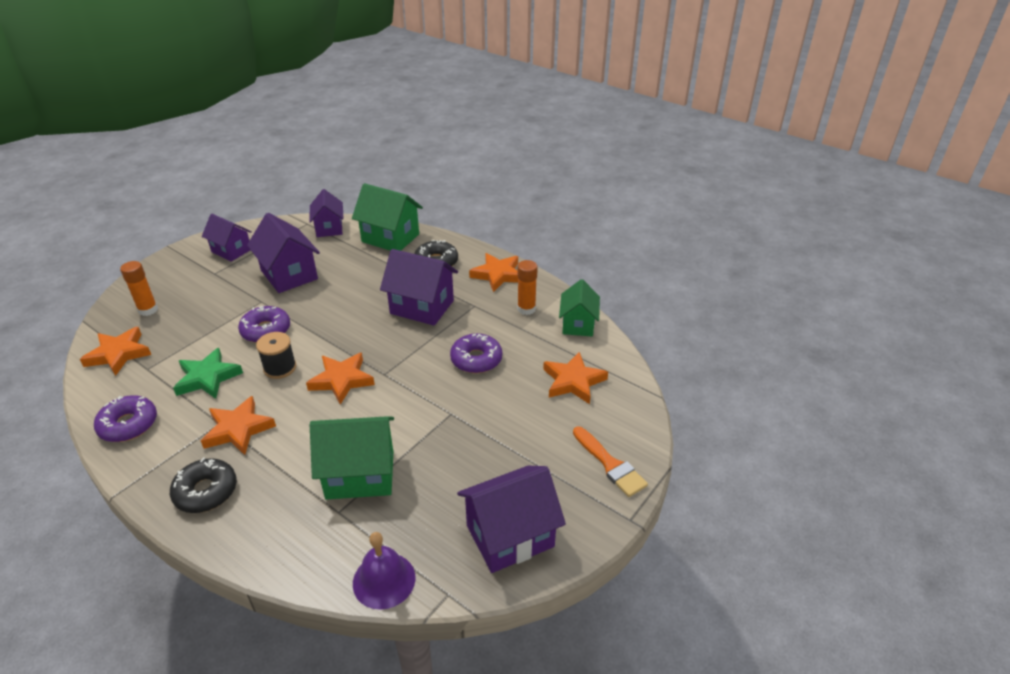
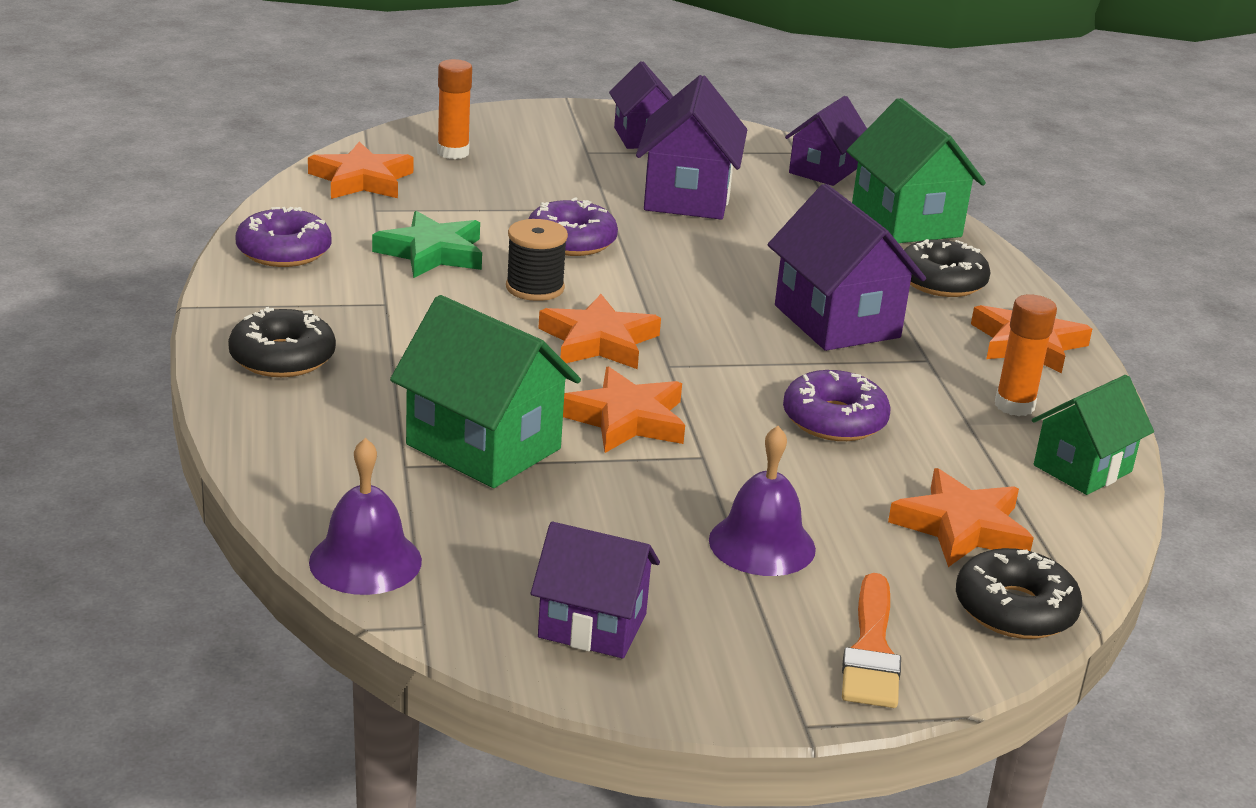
camera: 40 degrees right, 10 degrees down
(238, 429) = (398, 321): orange star -> orange star (626, 419)
(510, 536) = (592, 625): purple house -> purple house, size x0.66
(520, 442) = (762, 544): none -> purple bell
(629, 407) = (1015, 609): none -> black donut

